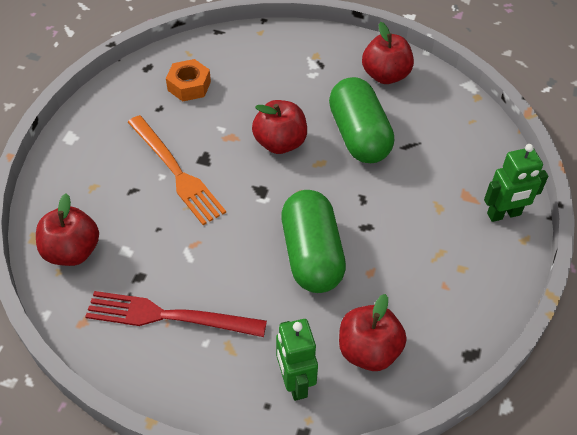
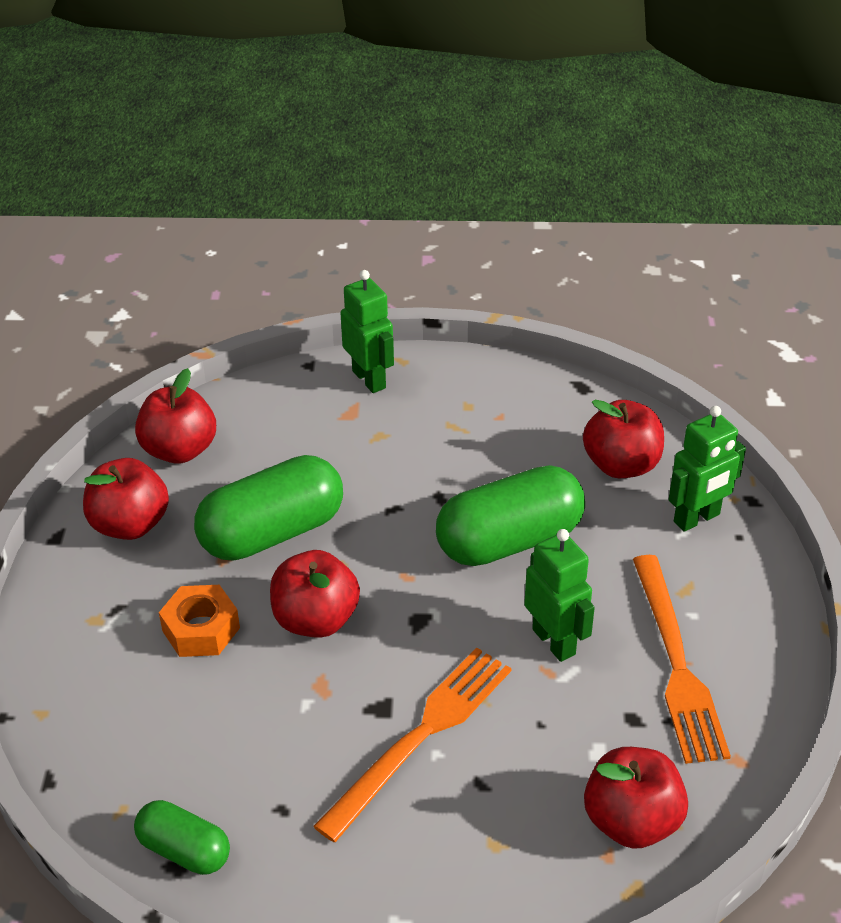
camera: 105 degrees left, 10 degrees down
(154, 71) = (184, 850): none -> green capsule
(169, 316) = (676, 663): red fork -> orange fork
(189, 86) = (213, 781): orange nut -> orange nut (201, 629)
(215, 254) = (554, 641): none -> green robot
(447, 104) = (179, 450): none -> red apple

